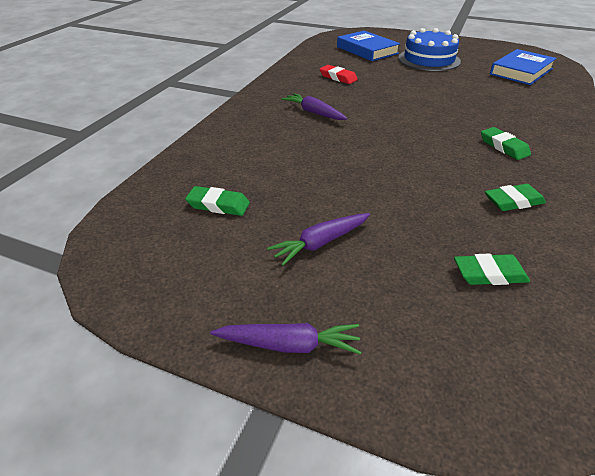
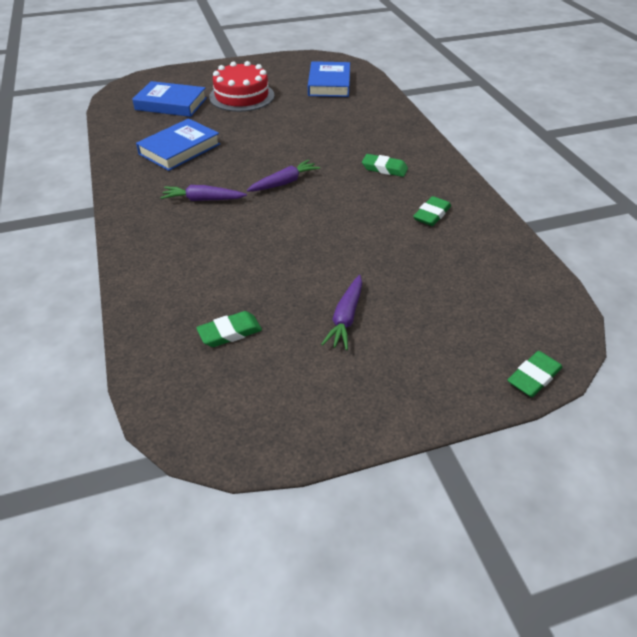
camera: 40 degrees left, 5 degrees up
(289, 345) = (407, 400): purple carrot -> purple carrot (284, 183)
(338, 77) = (179, 149): red eraser -> blue book
(429, 59) = (241, 96): blue cake -> red cake
(489, 274) = (466, 278): green eraser -> green eraser (533, 377)

